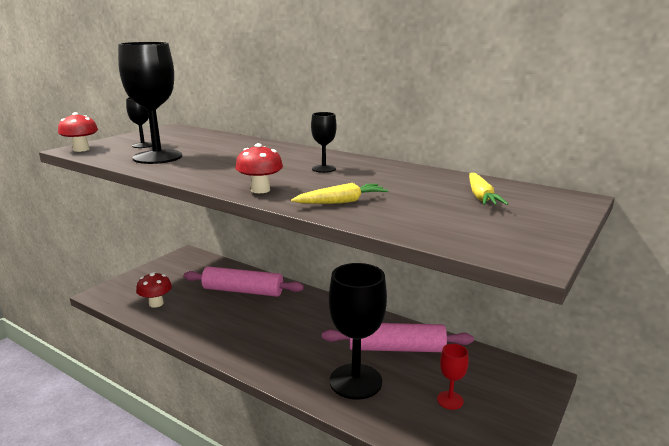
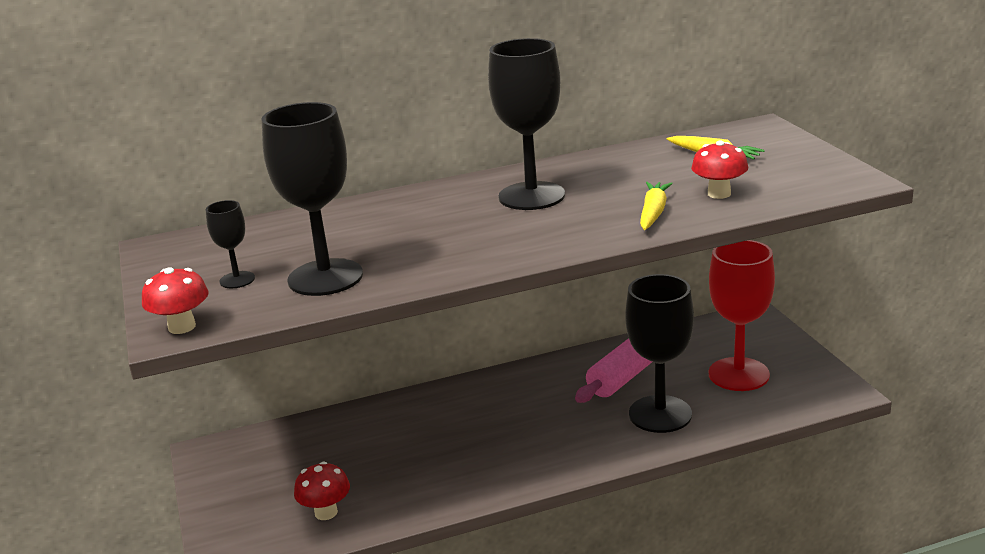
camera: 50 degrees left, 5 degrees up
(243, 291) = (386, 432): pink rolling pin -> none
(260, 190) = (562, 241): red mushroom -> red mushroom (719, 194)
(323, 169) = (531, 196): black goblet -> black goblet, size x2.12
(450, 400) = (738, 374): red goblet -> red goblet, size x2.12

